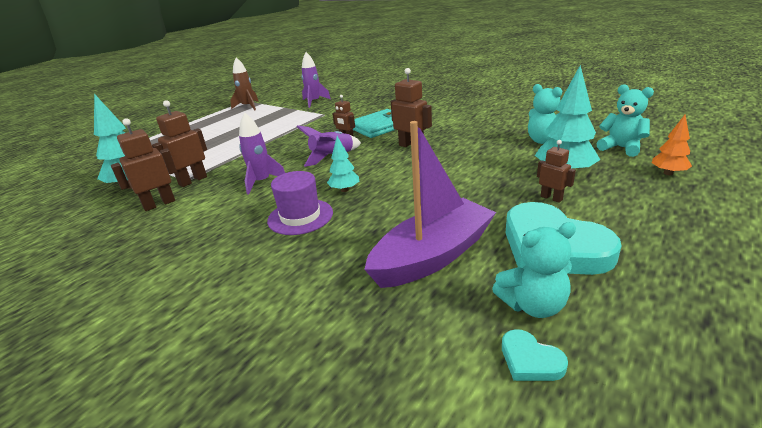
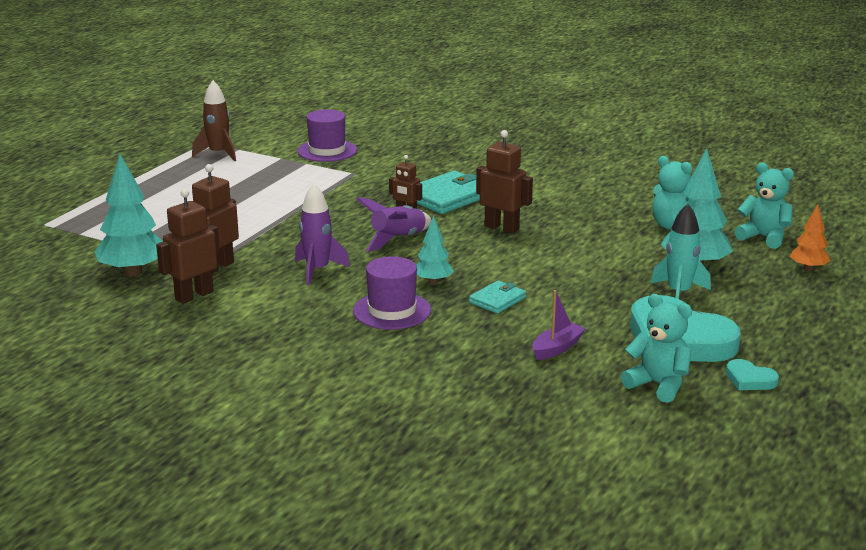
camera: 10 degrees left, 5 degrees down
(314, 102) = (327, 151): purple rocket -> purple hat
(391, 206) = (497, 300): none -> turquoise wallet
(432, 256) = (557, 348): purple boat -> purple boat, size x0.44
(530, 360) = (655, 420): turquoise heart -> turquoise heart (749, 379)
(533, 305) = (658, 385): turquoise teddy bear -> turquoise teddy bear turned 120 degrees counterclockwise
(551, 198) = (679, 293): brown robot -> turquoise rocket

